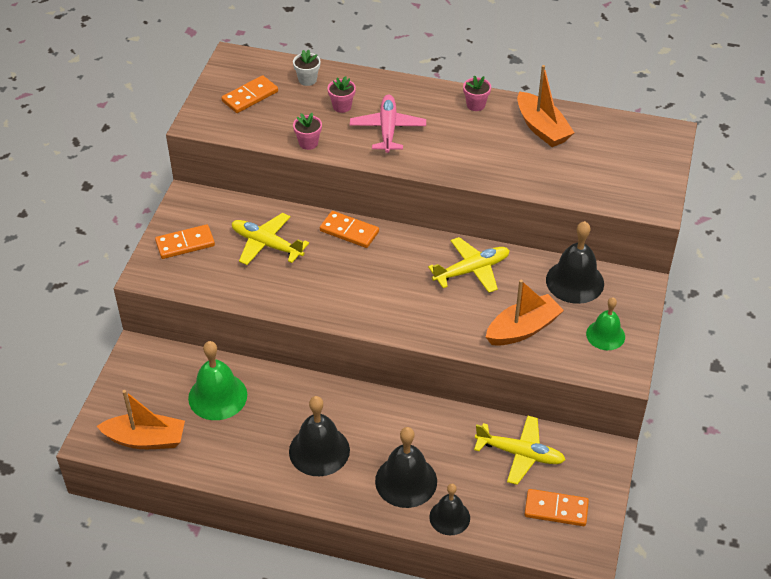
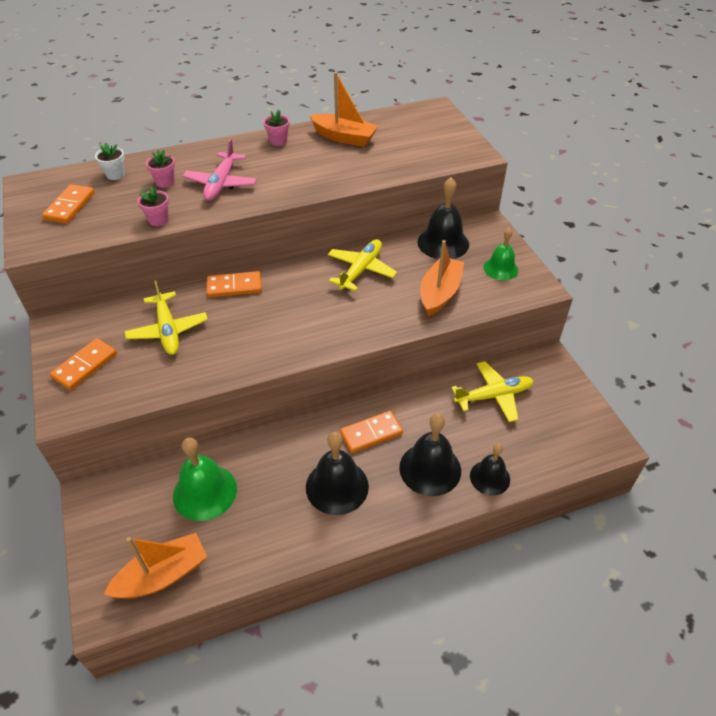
camera: 35 degrees left, 0 degrees up
(267, 245) = (168, 330): yellow plane -> yellow plane turned 105 degrees counterclockwise
(388, 129) = (221, 183): pink plane -> pink plane turned 135 degrees counterclockwise
(556, 509) = (557, 422): orange domino -> orange domino (371, 433)

